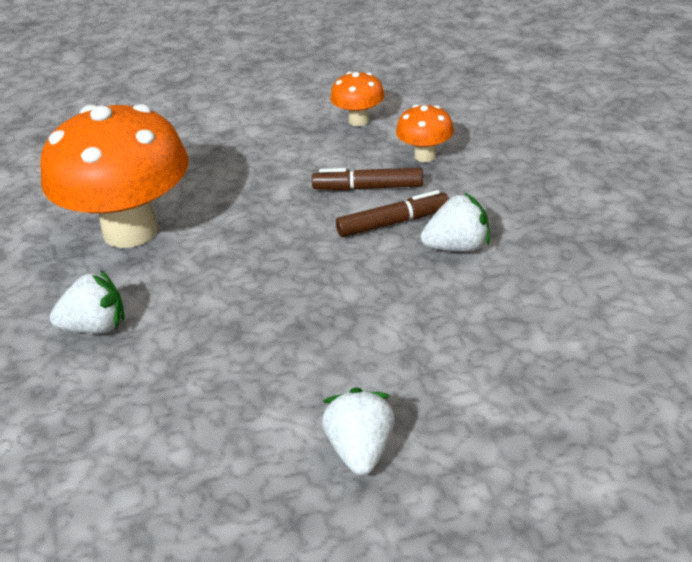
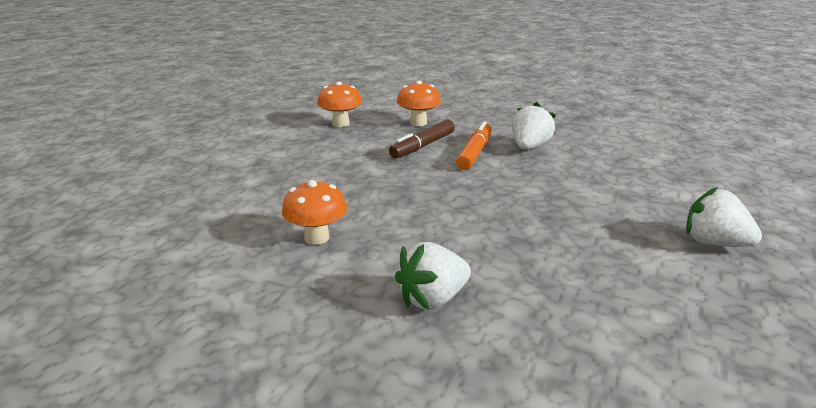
camera: 55 degrees left, 10 degrees down
(95, 327) = (432, 299): white strawberry -> white strawberry turned 150 degrees counterclockwise
(130, 231) = (316, 237): orange mushroom -> orange mushroom, size x0.43
(392, 223) = (474, 153): brown marker -> orange marker

